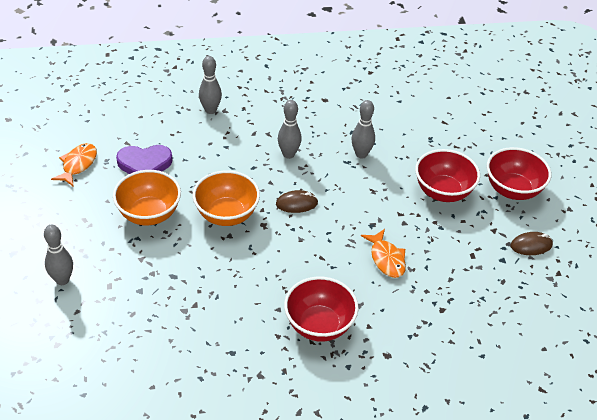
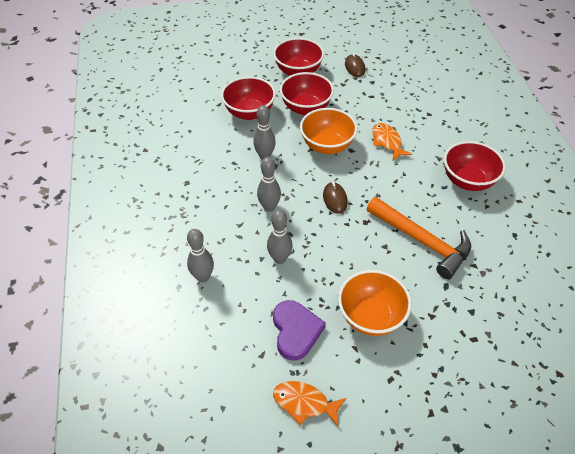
camera: 90 degrees left, 5 degrees up
(62, 280) = (480, 385): grey bowling pin -> grey bowling pin (279, 259)
(226, 215) = (359, 250): orange bowl -> orange bowl (327, 146)
(232, 266) = (422, 241): none -> orange hammer
(386, 259) = (387, 142): orange fish -> orange fish turned 90 degrees counterclockwise
(431, 145) = (249, 113): none -> red bowl

